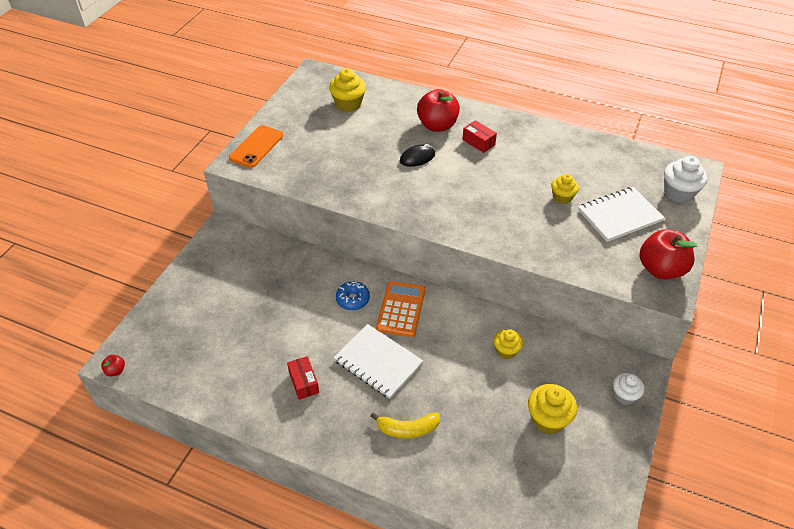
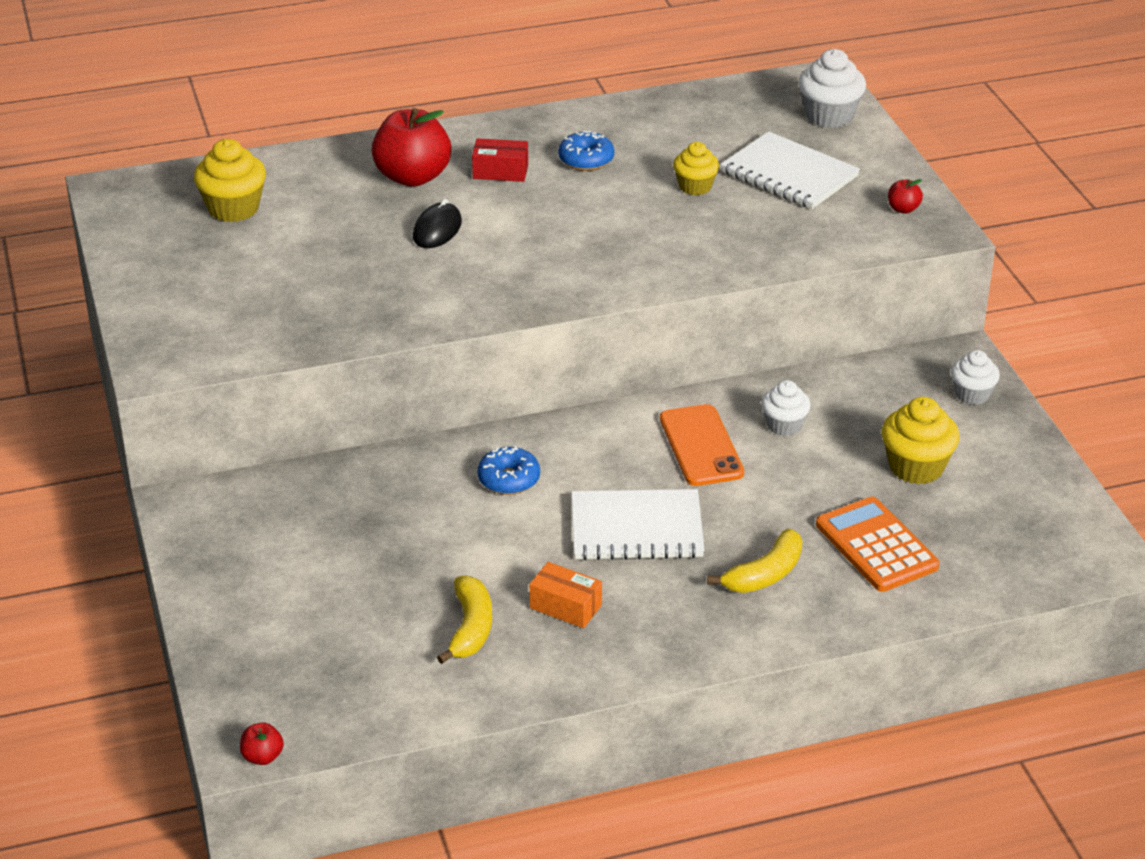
camera: 40 degrees left, 10 degrees down
(255, 365) = (470, 628): none -> yellow banana
(256, 146) = (161, 329): orange phone -> orange phone (701, 446)
(304, 382) = (565, 606): red box -> orange box
(401, 309) = (591, 454): orange calculator -> orange calculator (876, 546)
(506, 351) = (784, 425): yellow cupcake -> white cupcake
(525, 156) = (586, 160): none -> blue donut
(619, 215) = (789, 174): white notebook -> white notebook turned 75 degrees counterclockwise
(661, 269) = (903, 209): red apple -> red apple, size x0.43

